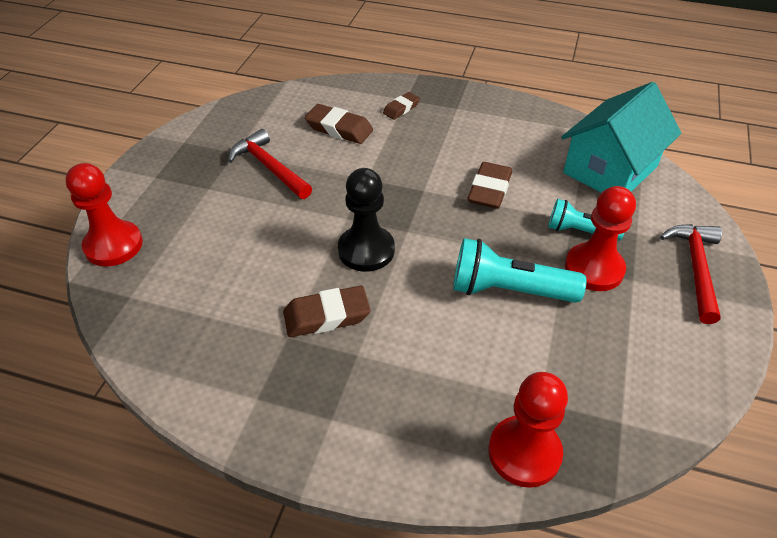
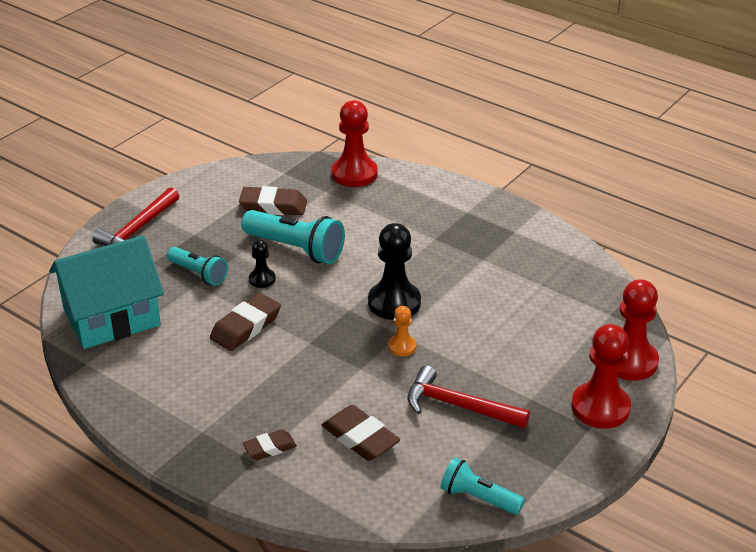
camera: 160 degrees left, 10 degrees down
(238, 112) = (478, 498): none -> turquoise flashlight
(269, 168) = (459, 406): red hammer -> red hammer turned 135 degrees clockwise
(326, 316) = (448, 265): brown eraser -> brown eraser (273, 206)
(338, 206) = (402, 347): none -> orange pawn
(514, 242) = (262, 279): none -> black pawn
(594, 269) = (216, 247): red pawn -> red pawn (600, 407)

